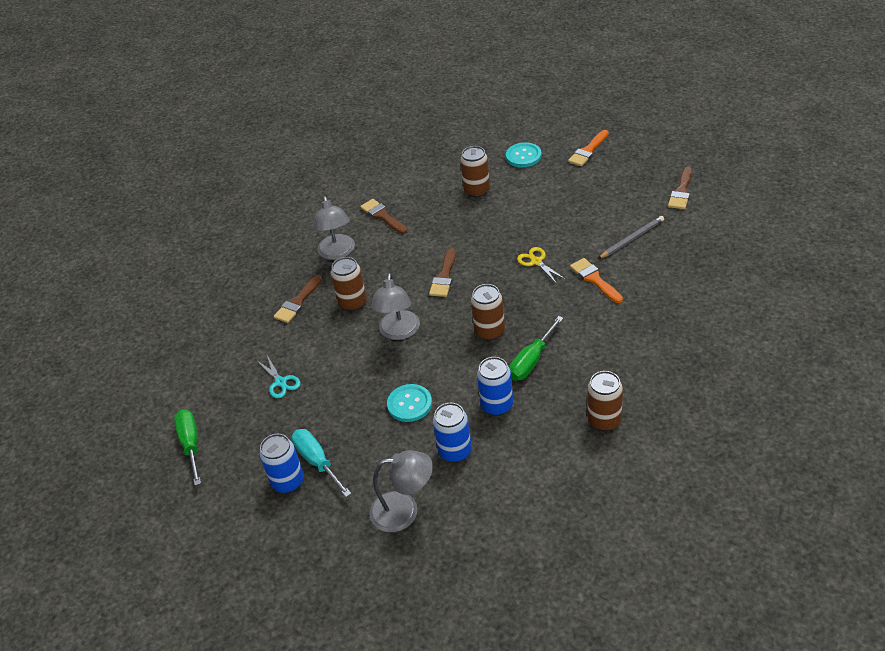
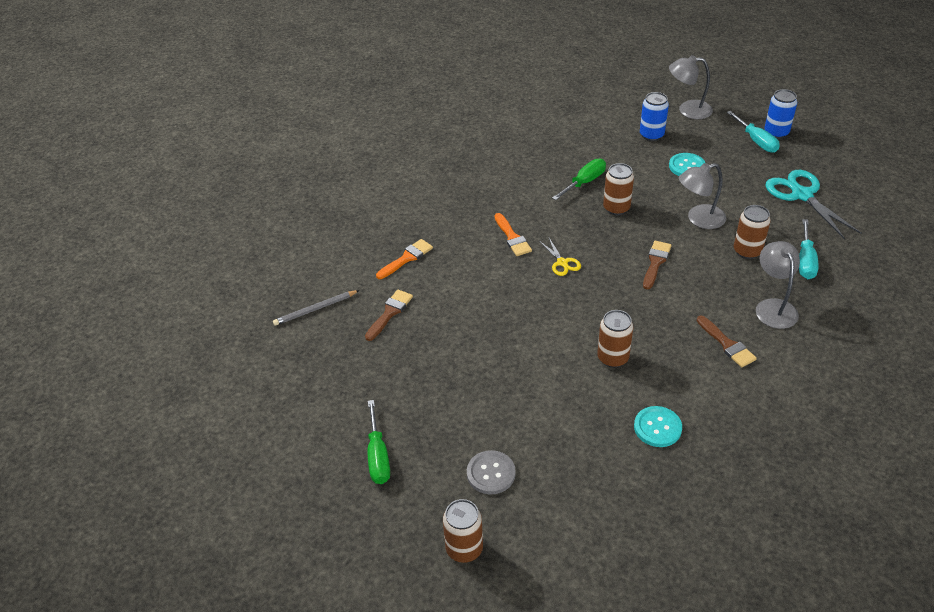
camera: 175 degrees left, 0 degrees up
(191, 445) = (864, 162): green screwdriver -> green screwdriver (378, 456)
(281, 382) = (801, 195): turquoise scissors -> turquoise scissors, size x1.99
(298, 302) = (805, 260): brown brush -> turquoise screwdriver
(399, 332) = (699, 219): grey lamp -> grey lamp turned 120 degrees counterclockwise
(497, 405) = (617, 157): blue can -> none
(523, 156) = (548, 398): turquoise button -> turquoise button (657, 427)
(552, 110) = (491, 473): none -> grey button
(588, 151) = (467, 390): orange brush -> orange brush (406, 258)
(604, 420) = (539, 139): brown can -> brown can (464, 549)
(632, 239) = (463, 270): grey pencil -> grey pencil (315, 309)

